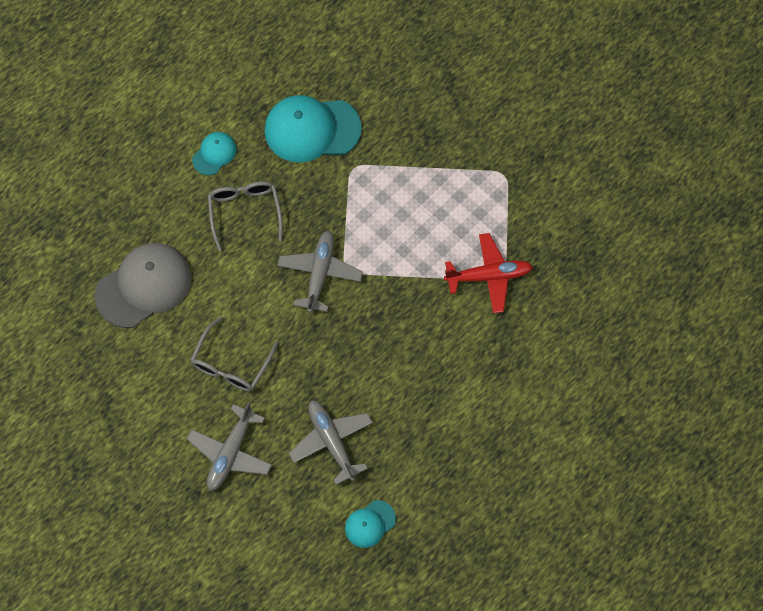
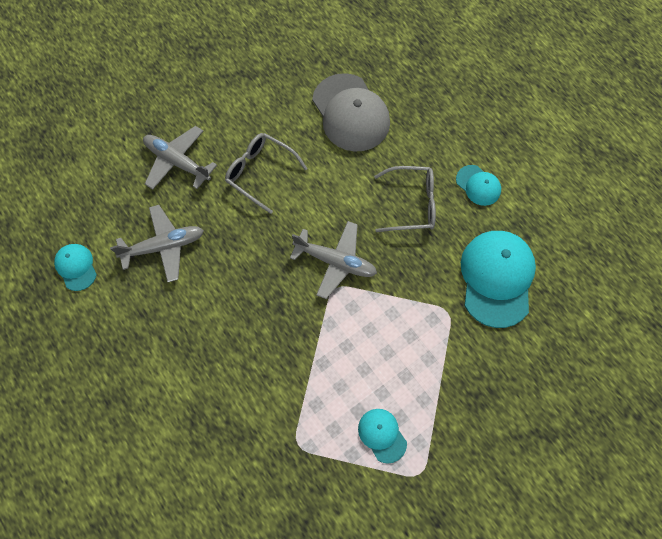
camera: 100 degrees right, 0 degrees up
(478, 209) = (382, 435): none -> turquoise cap
(489, 276) = (301, 431): red plane -> none

